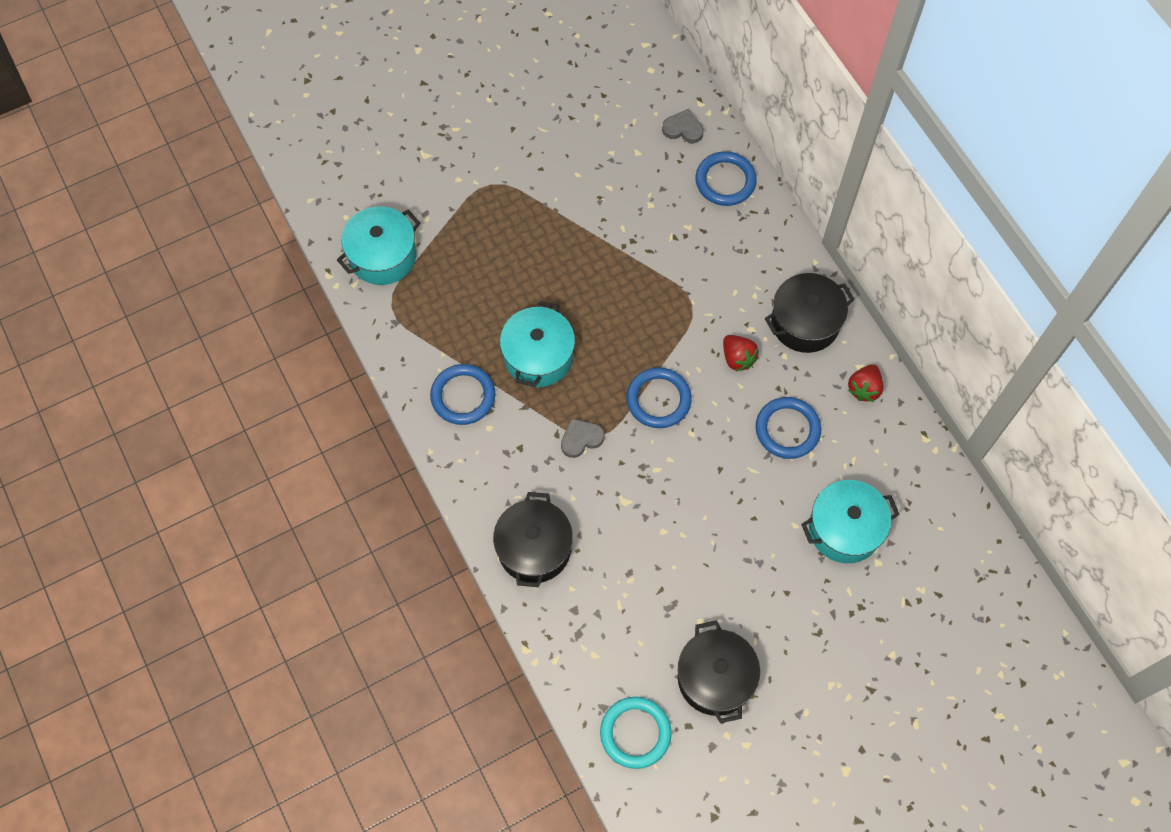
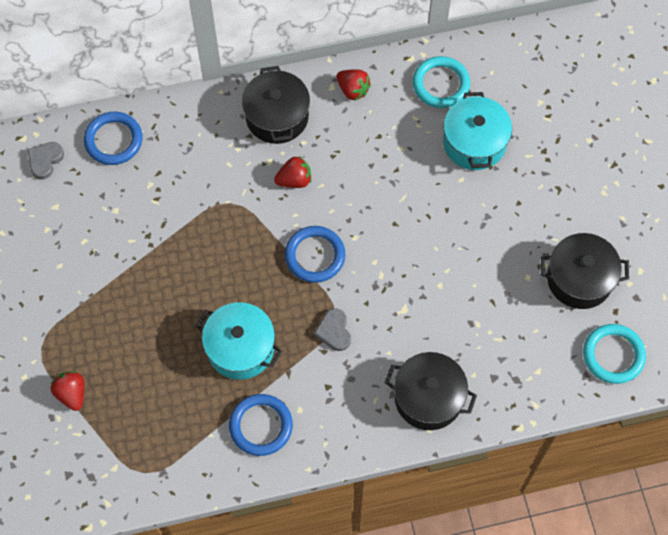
camera: 75 degrees left, 0 degrees up
(382, 256) = (85, 469): turquoise pot -> none
(452, 223) = (72, 393): none -> red strawberry
(787, 429) = (373, 160): blue ring -> none
(904, 477) = (441, 84): none -> turquoise ring

